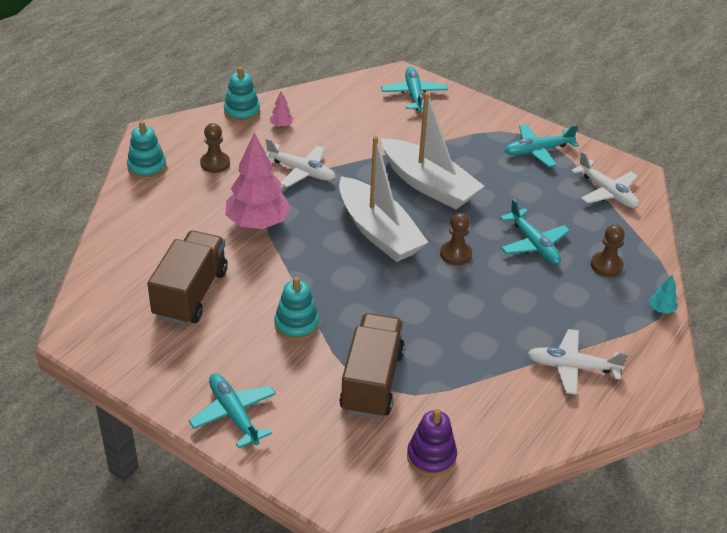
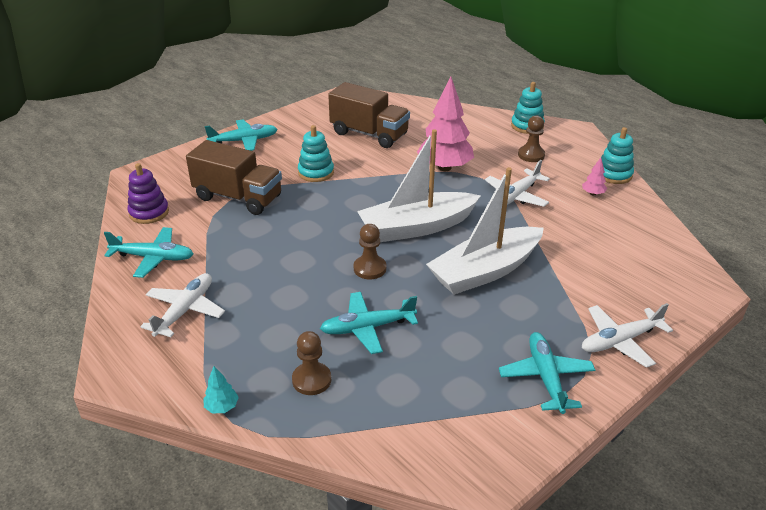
camera: 105 degrees right, 5 degrees down
(414, 95) = (665, 291): turquoise plane -> turquoise plane (153, 258)
(606, 192) = (449, 424): white plane -> white plane (620, 341)

